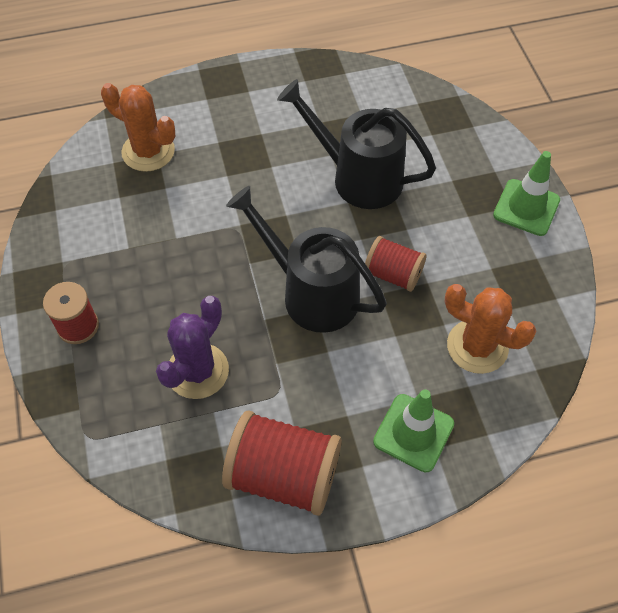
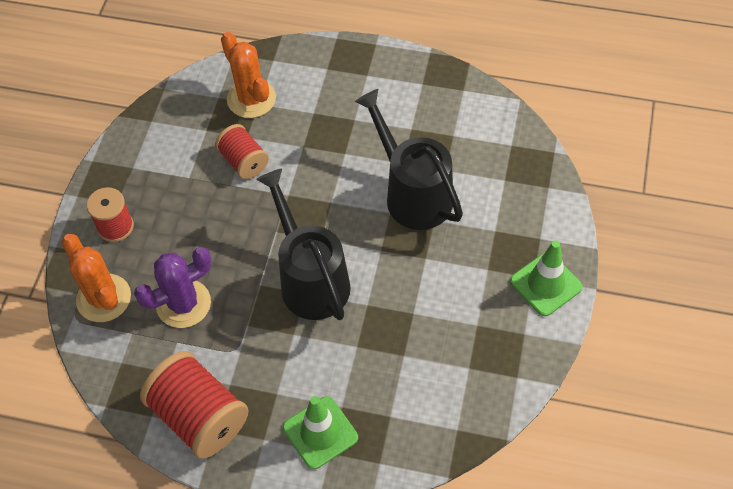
camera: 30 degrees right, 0 degrees up
(393, 274) = (388, 293): red spool -> red spool (244, 161)
(477, 346) = (419, 387): orange cactus -> orange cactus (104, 298)

